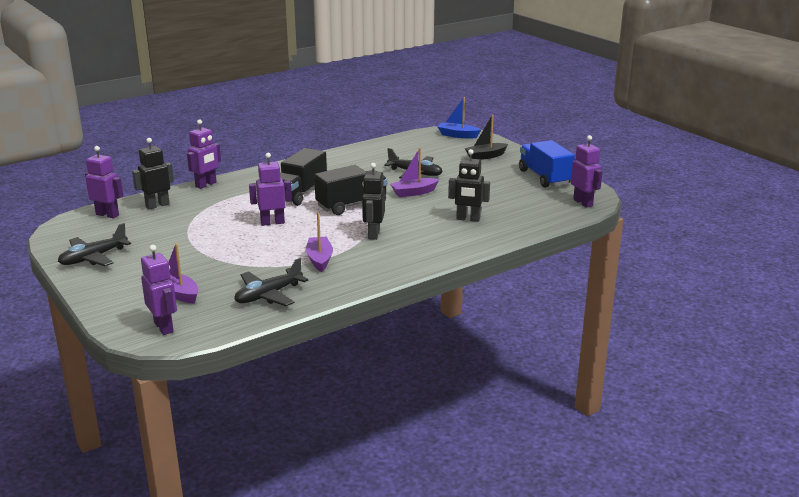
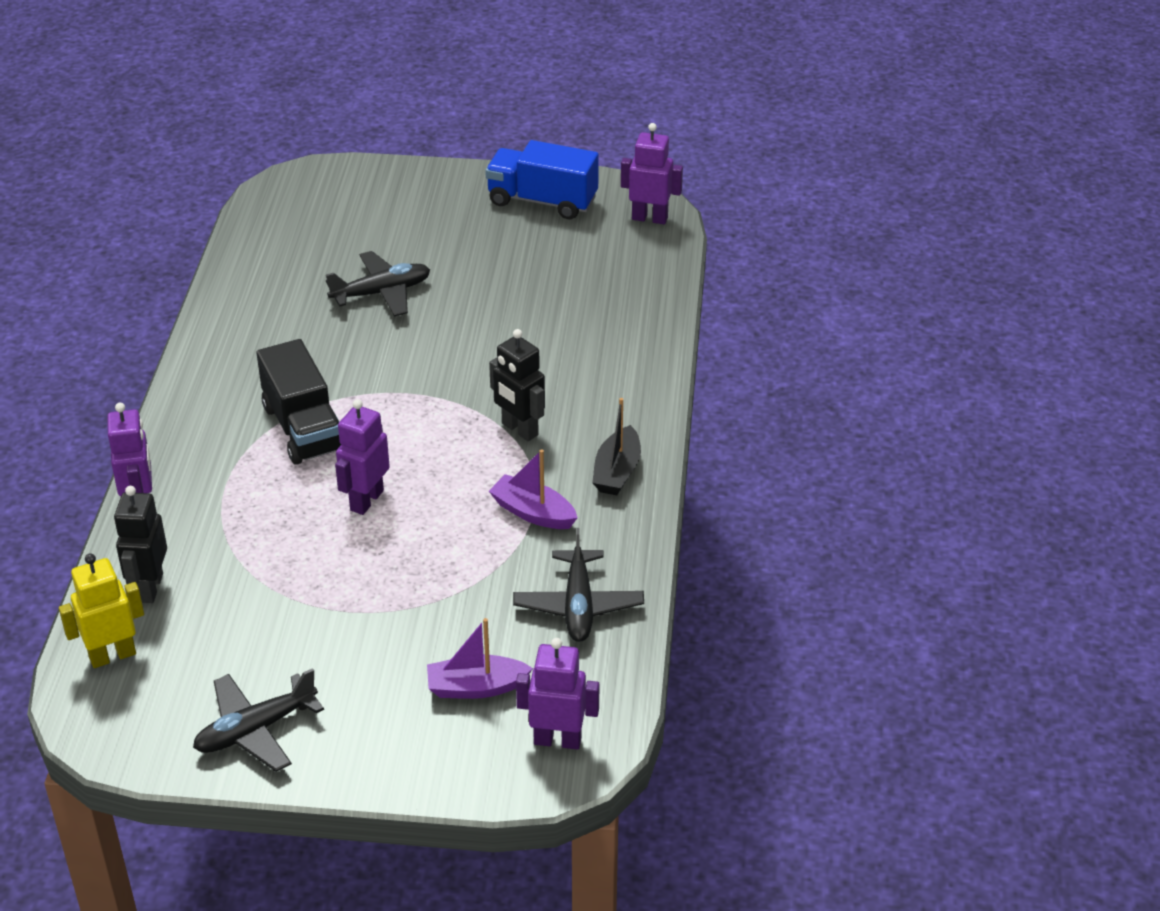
camera: 50 degrees left, 15 degrees up
(93, 258) = (255, 730): black plane -> black plane turned 60 degrees clockwise
(107, 215) = (112, 655): purple robot -> yellow robot
(351, 205) = (406, 401): black truck -> none
(413, 192) = (441, 328): purple boat -> none
(458, 135) = (308, 185): blue boat -> none
(468, 219) = (577, 330): black robot -> none
(485, 156) = (412, 205): black boat -> black boat (617, 472)

